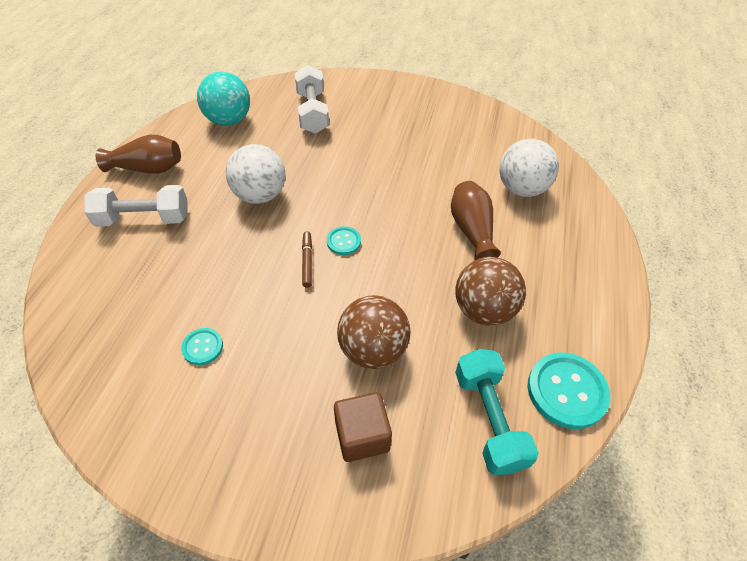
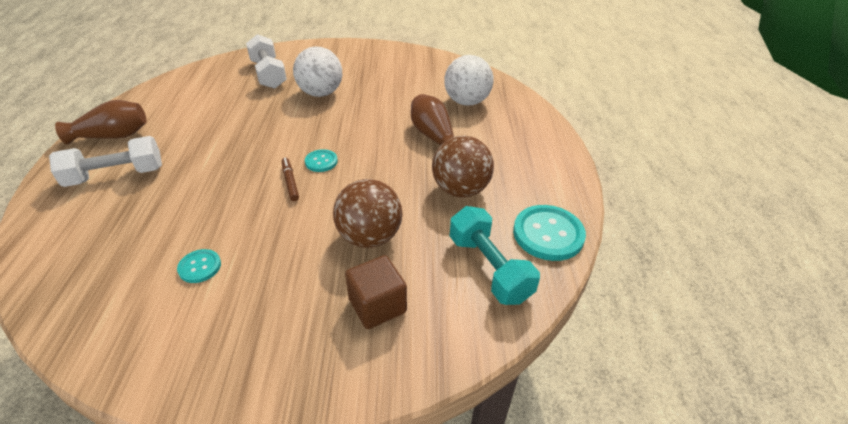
camera: 15 degrees left, 10 degrees down
(229, 120) = (189, 89): turquoise ball -> none
(260, 195) = (232, 140): white ball -> white ball (321, 93)

